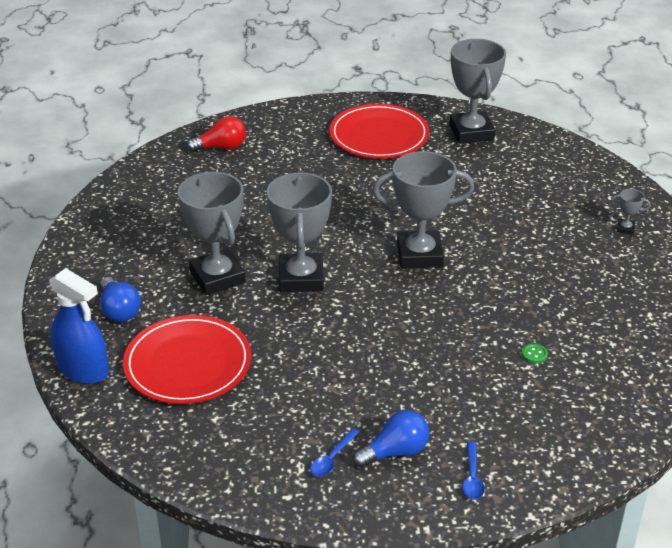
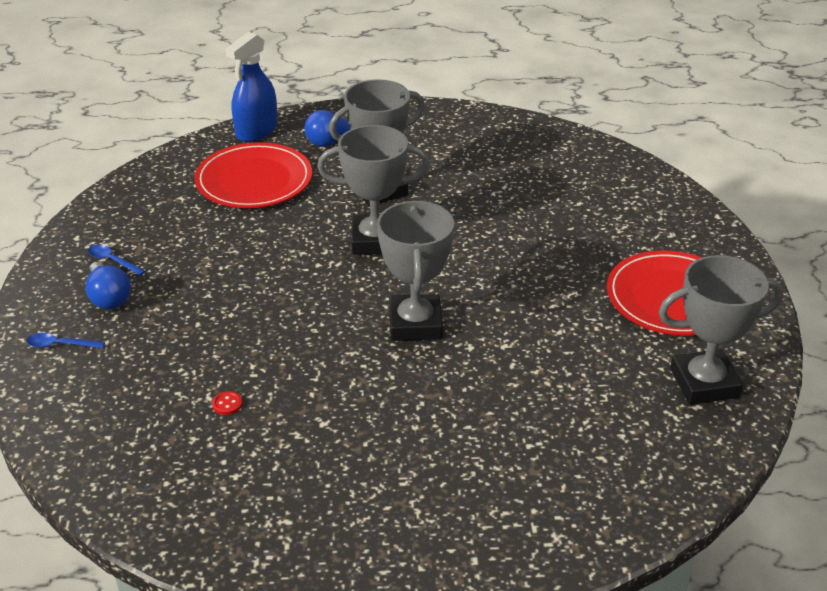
camera: 90 degrees right, 0 degrees up
(221, 147) = (615, 182): red light bulb -> none
(534, 354) = (227, 404): green button -> red button
(625, 228) = (479, 524): grey trophy -> none

